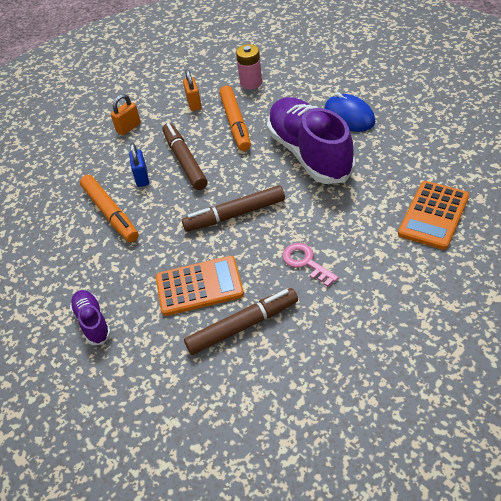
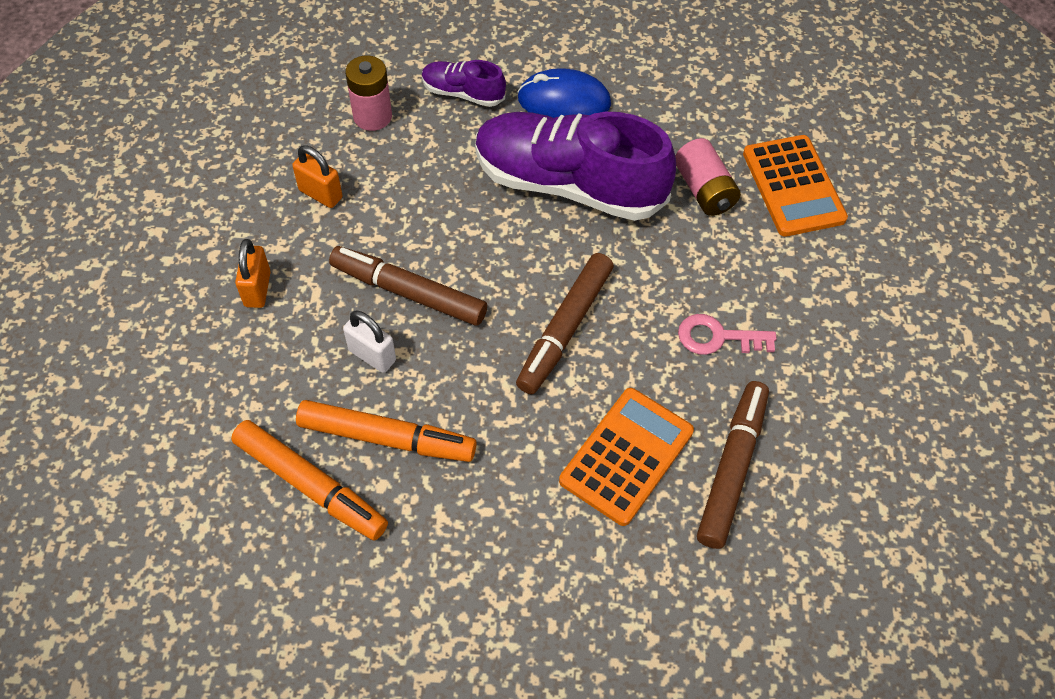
camera: 50 degrees left, 10 degrees up
(92, 322) = (543, 604): purple shoe -> purple shoe (463, 93)
(142, 177) = (372, 355): blue padlock -> white padlock
(235, 123) = (418, 192): orange marker -> orange marker (310, 484)
(378, 191) = (704, 190): none -> pink battery

